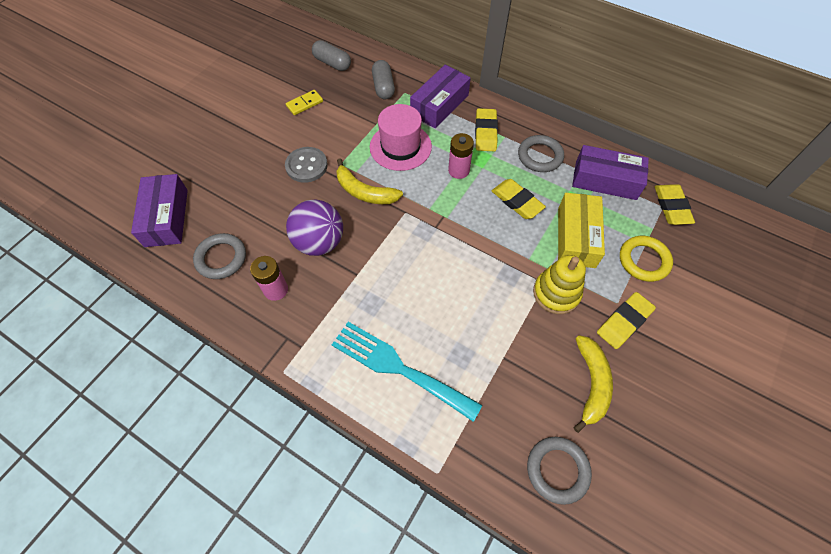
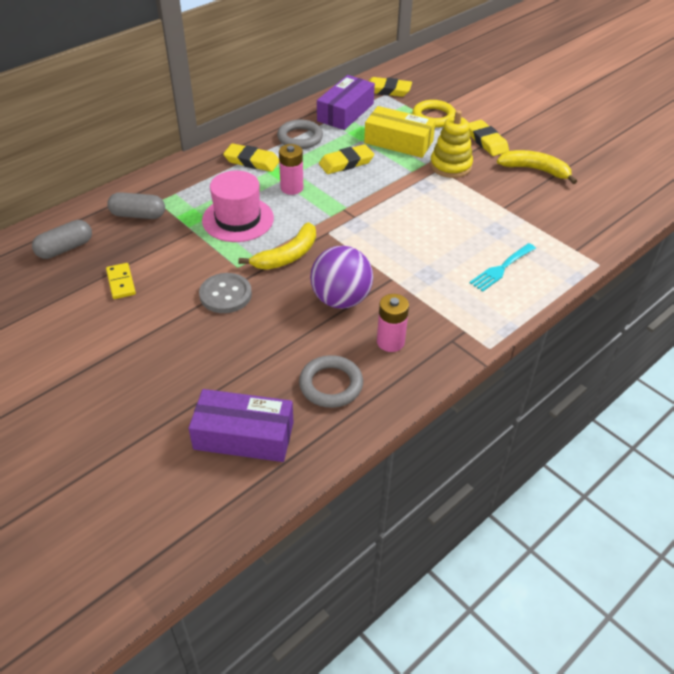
camera: 75 degrees left, 15 degrees down
(398, 367) = (501, 269): turquoise fork -> turquoise fork, size x0.58
(439, 105) = (194, 181): purple box -> none
(557, 470) = (601, 203): grey ring -> none

